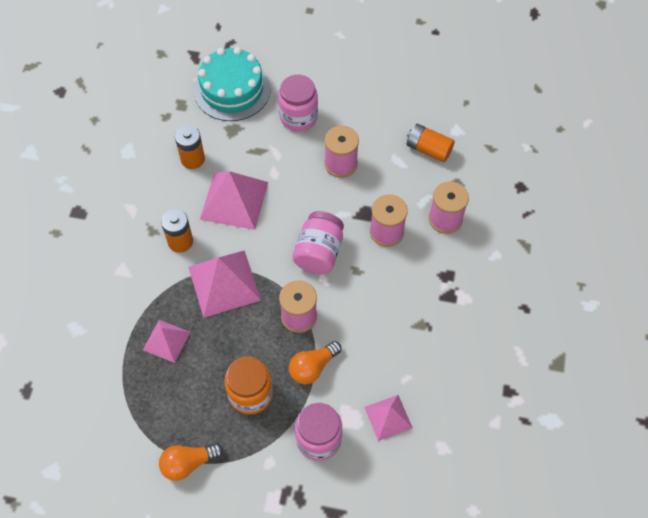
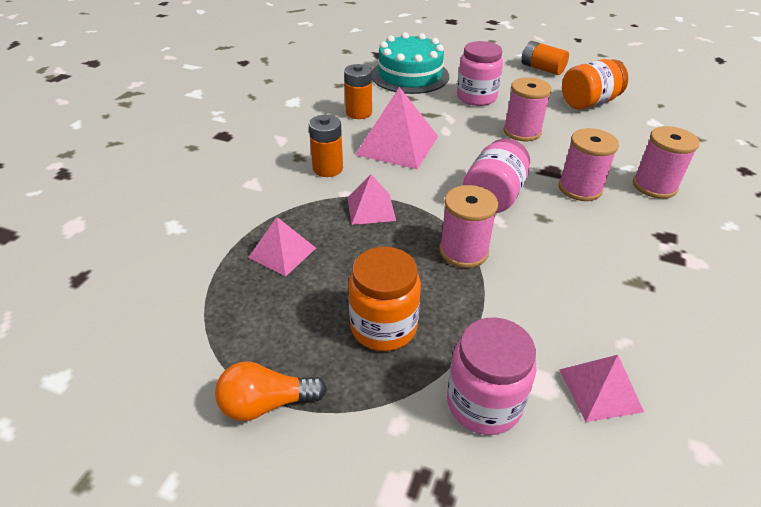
camera: 10 degrees right, 20 degrees down
(224, 283) = (371, 209): pink pyramid -> pink pyramid, size x0.58
(313, 367) = (479, 308): orange light bulb -> none
(401, 109) = (588, 103): none -> orange jar
(428, 149) = (623, 131): orange battery -> orange battery (542, 68)

